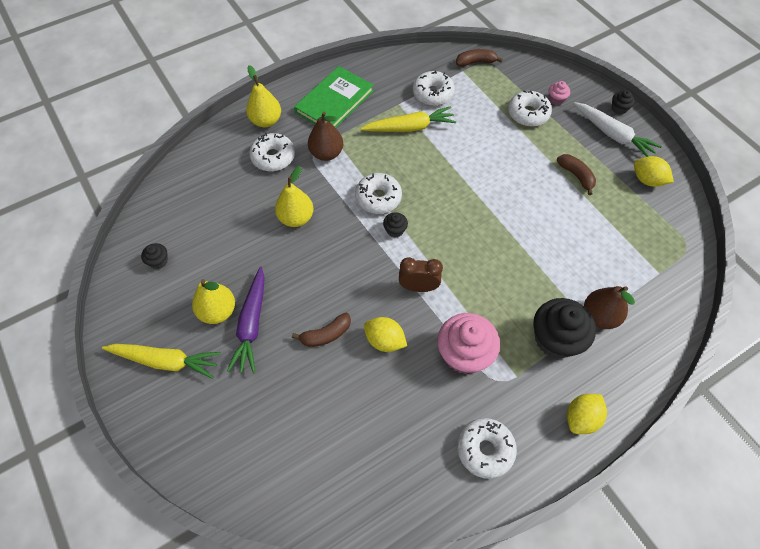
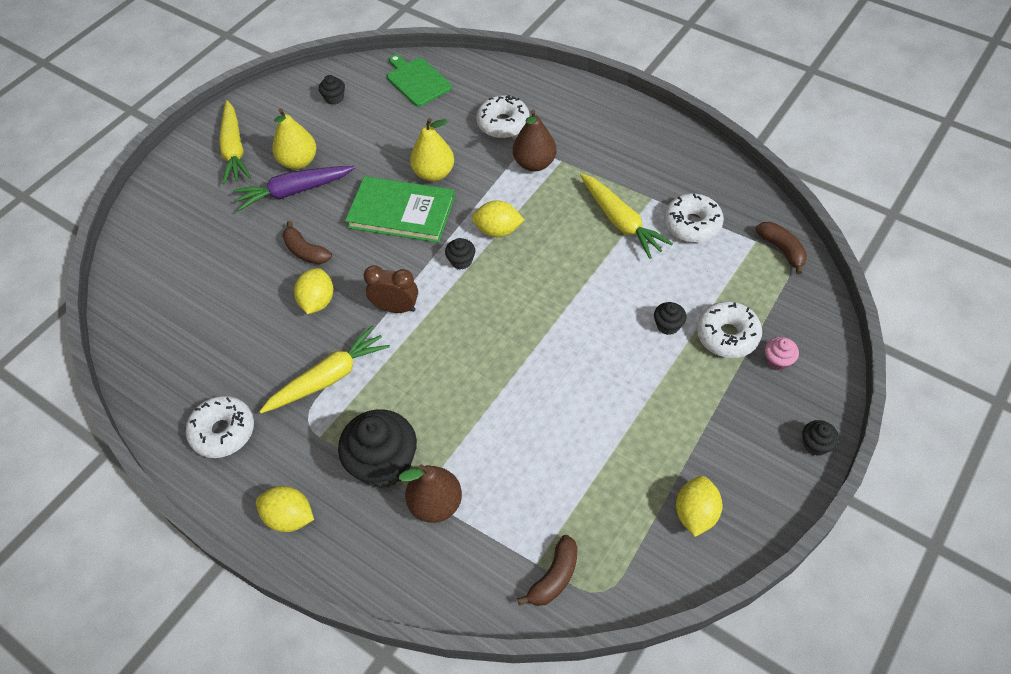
camera: 70 degrees right, 5 degrees down
(183, 195) = (417, 81): none -> green cutting board
(266, 121) = (549, 98): yellow pear -> none
(334, 101) = (615, 140): green book -> green book (401, 212)
(378, 198) = (498, 230): white donut -> yellow lemon
(418, 287) = (396, 308): brown clock -> brown clock turned 60 degrees counterclockwise
(464, 354) = (329, 377): pink cupcake -> yellow carrot
(507, 138) = (668, 325): none -> black cupcake
(576, 175) = (650, 421): brown banana -> brown banana (554, 577)
(613, 135) = (756, 449): white carrot -> none

